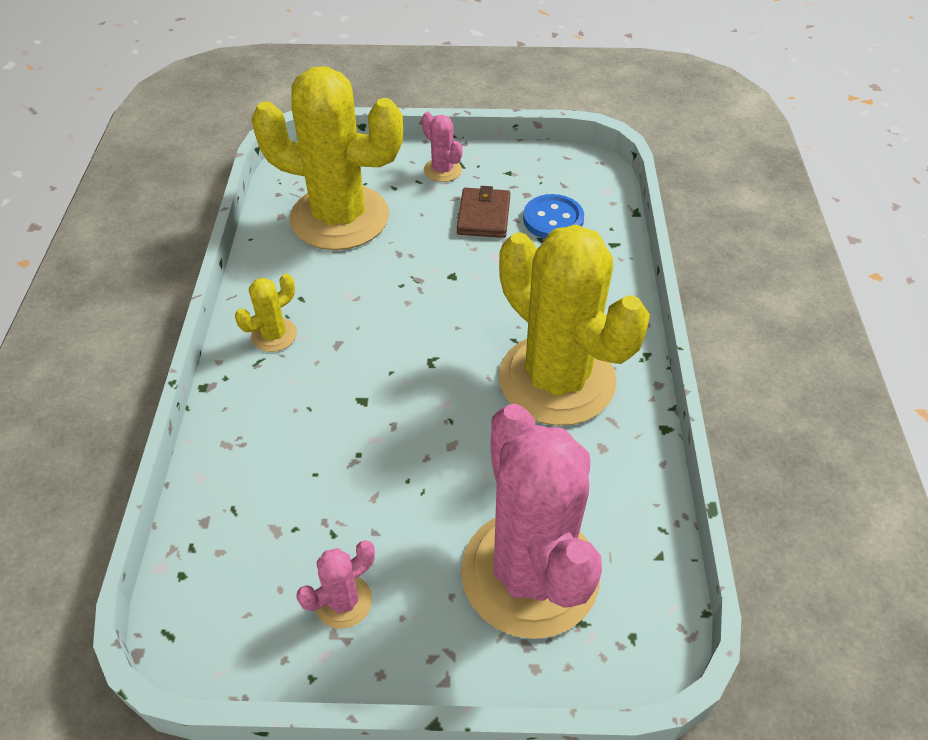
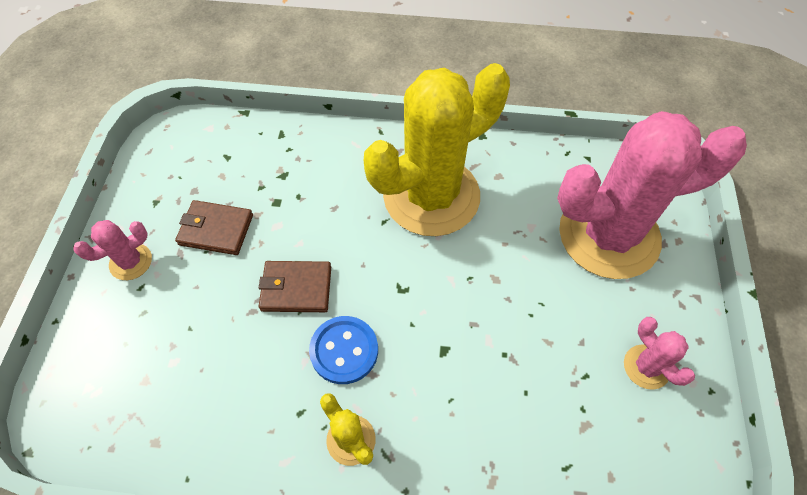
camera: 85 degrees left, 10 degrees up
(339, 217) = (178, 372): yellow cactus -> none
(425, 280) = (296, 288): none -> brown wallet
(553, 219) = (237, 173): blue button -> blue button (344, 350)

